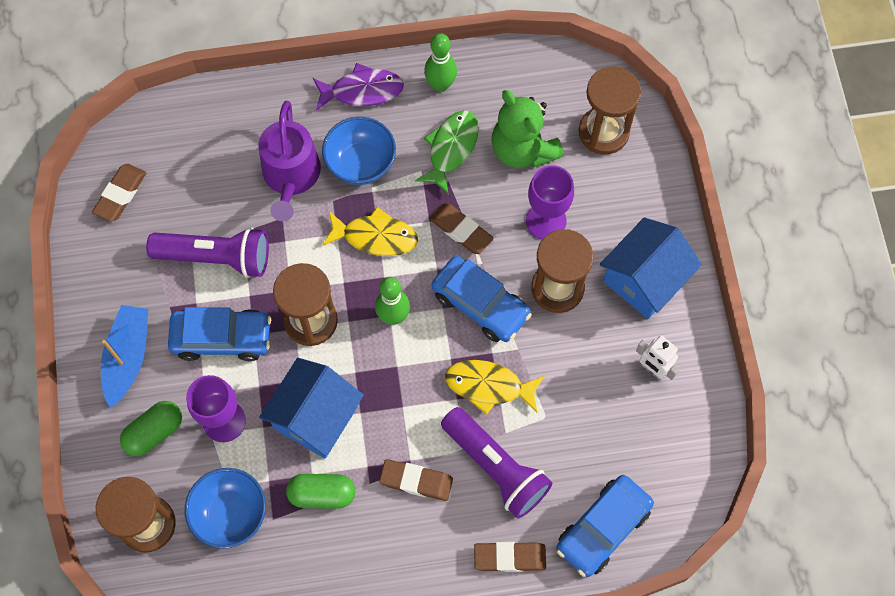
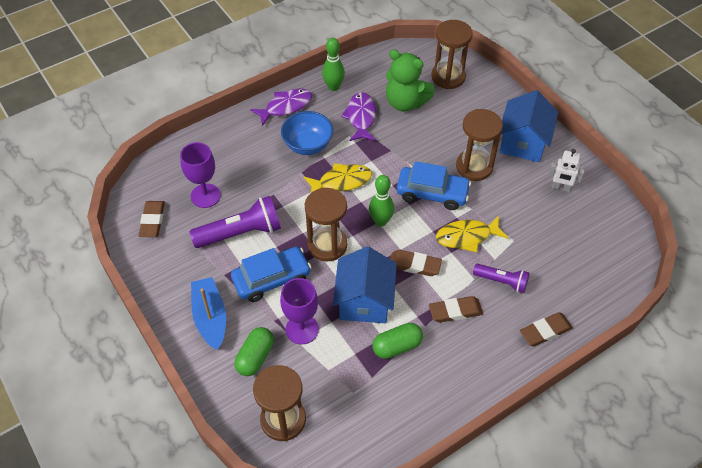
camera: 25 degrees left, 15 degrees down
(230, 514) = (340, 386): blue bowl -> none
(291, 176) = (266, 168): purple watering can -> none
(451, 149) = (361, 117): green fish -> purple fish
(461, 230) = (394, 158): brown eraser -> brown eraser (414, 265)
(496, 467) = (502, 281): purple flashlight -> purple flashlight, size x0.59
(546, 221) = (443, 134): purple goblet -> purple goblet (205, 196)
(603, 528) = (591, 288): blue car -> none

